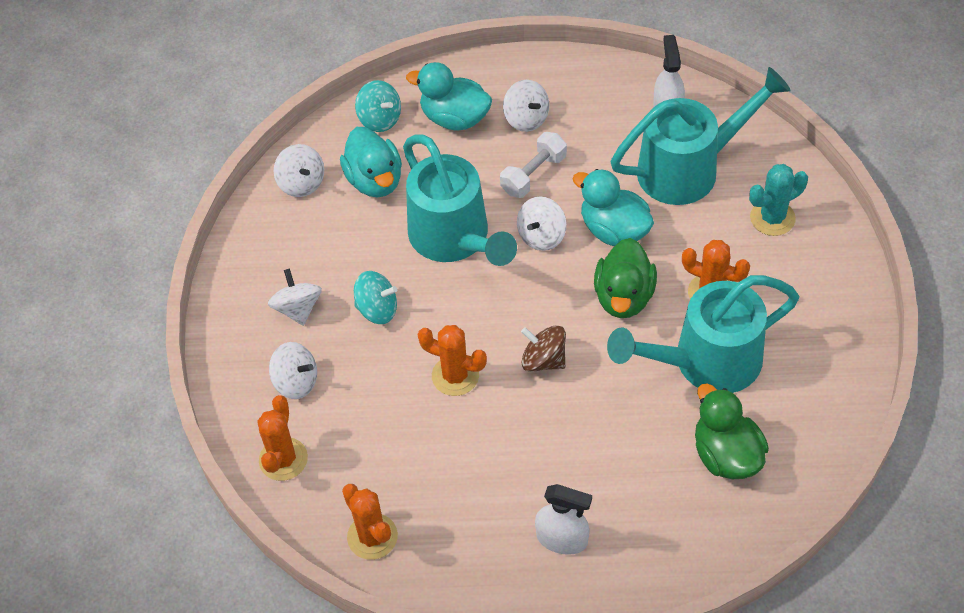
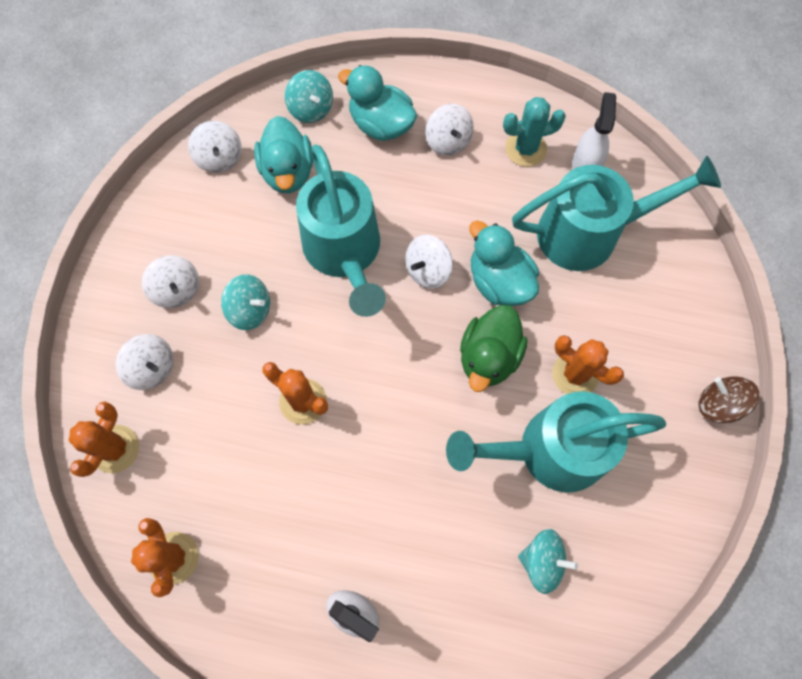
camera: 10 degrees right, 15 degrees up
(298, 308) = (177, 290): white spinning top -> white spinning top turned 150 degrees clockwise
(533, 174) = (438, 202): white dumbbell -> none
(543, 360) = (392, 406): brown spinning top -> brown spinning top (718, 404)
(726, 455) = (542, 561): green duck -> turquoise spinning top
(772, 218) = (657, 307): turquoise cactus -> turquoise cactus (525, 149)

